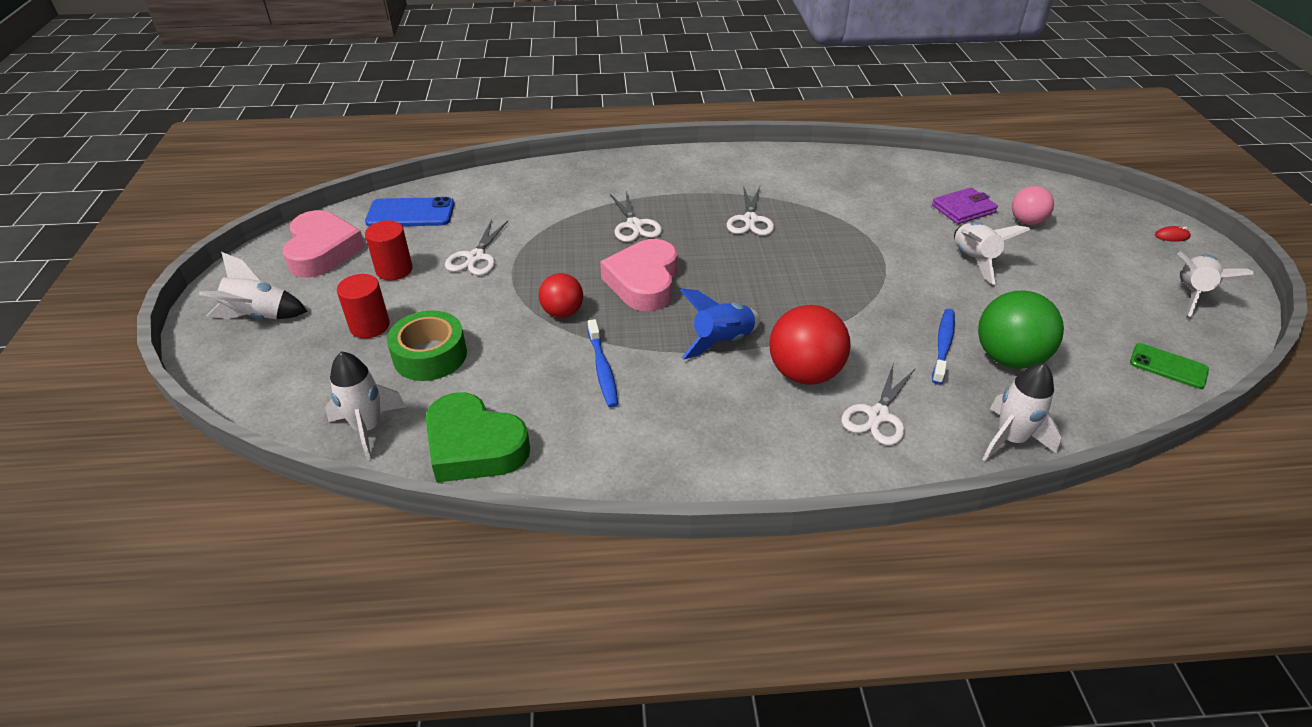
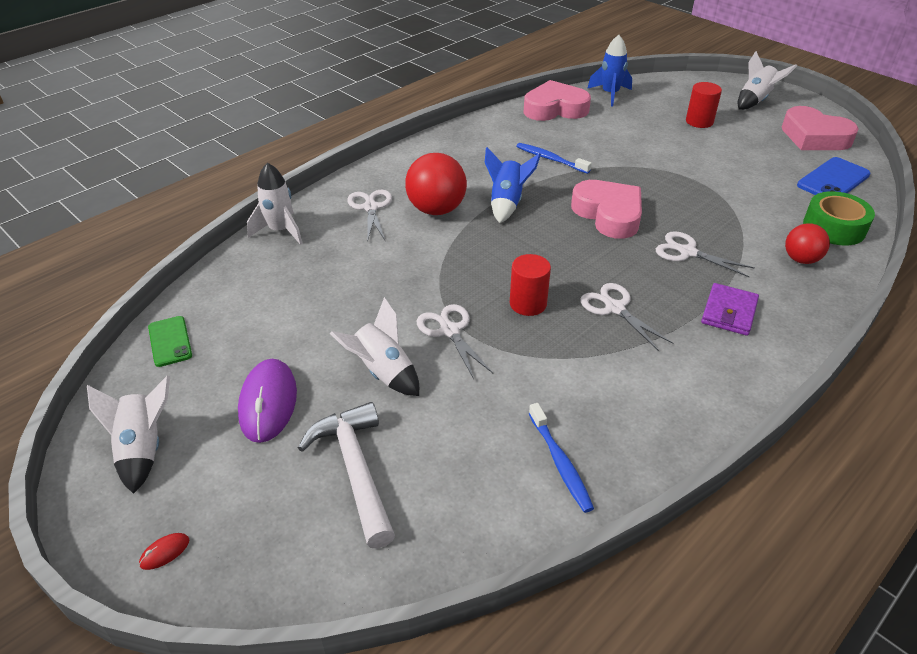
camera: 140 degrees right, 0 degrees up
(368, 428) = (610, 94): white rocket -> blue rocket
(394, 270) = (755, 148): red cylinder -> red cylinder (528, 304)
(430, 355) = (643, 125): green tape -> green tape (834, 227)
(474, 446) = (555, 109): green heart -> pink heart
(476, 257) = (732, 176): white scissors -> white scissors (449, 331)
(562, 312) = (621, 173): red ball -> red ball (801, 259)
(943, 345) = (359, 272): blue toothbrush -> blue toothbrush (560, 463)
(963, 209) = (437, 449): purple wallet -> purple wallet (729, 312)
(1008, 358) = (304, 285): green ball -> none
(1026, 221) = (355, 469): pink ball -> white hammer
(1079, 280) = (268, 403): none -> purple mouse
(1168, 366) = (170, 341): green phone -> green phone turned 75 degrees clockwise

